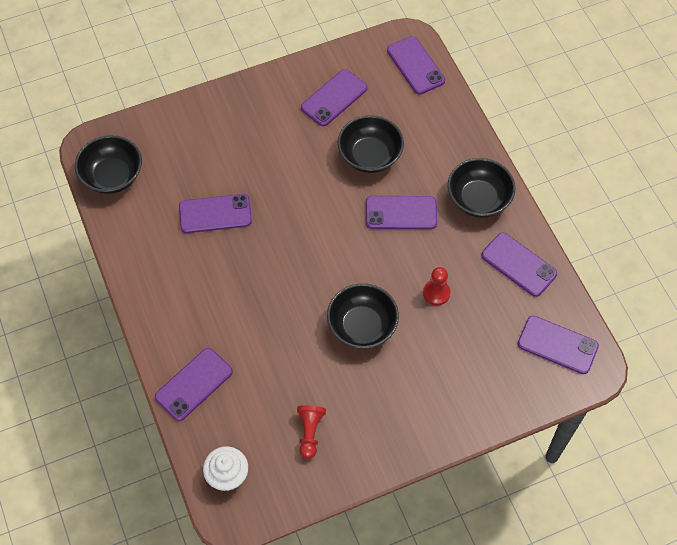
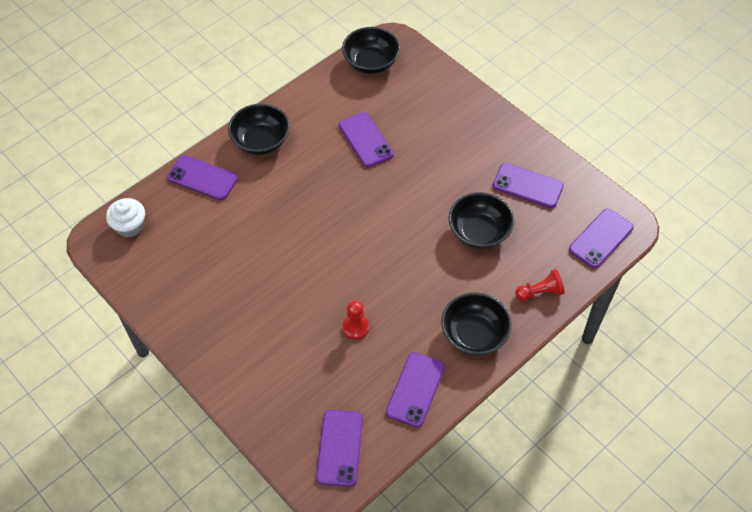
camera: 70 degrees right, 5 degrees down
(310, 432) = (184, 271): red pawn -> red pawn (540, 292)
(362, 326) = (299, 279): black bowl -> black bowl (261, 141)
(401, 213) = (429, 274): purple phone -> none

